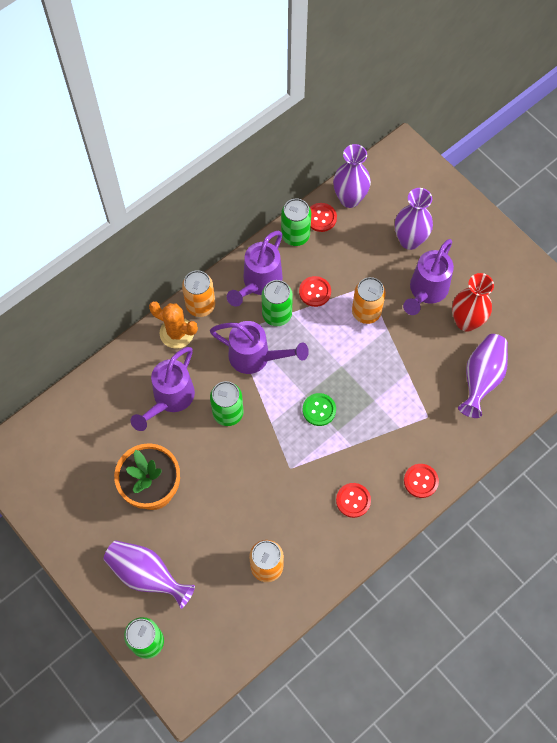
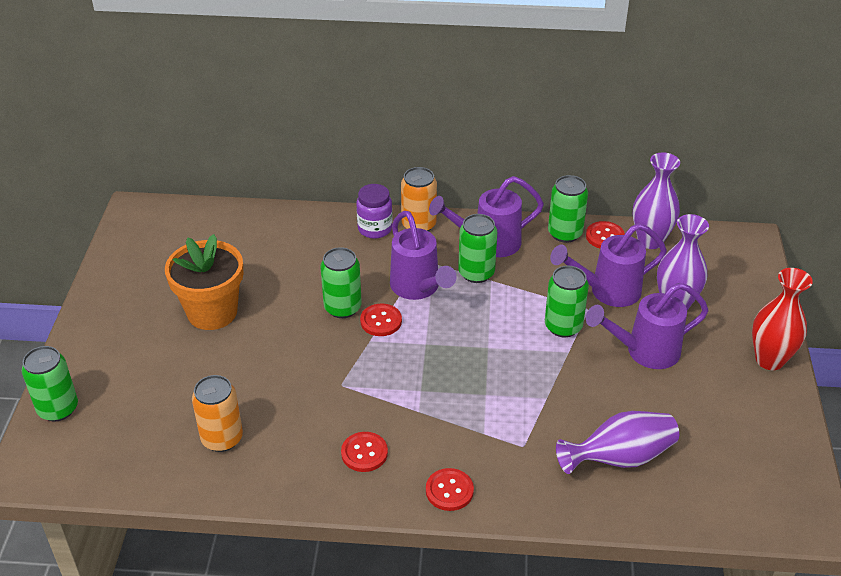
camera: 45 degrees right, 25 degrees down
(147, 575) = (125, 364): purple vase -> none
(169, 400) = (308, 265): purple watering can -> purple watering can (607, 291)
(176, 333) = (375, 229): orange cactus -> purple jar
(315, 292) = (532, 281): red button -> red button (381, 321)
(319, 410) = (424, 363): green button -> none
(366, 312) = (563, 326): orange can -> green can
(466, 321) = (659, 402): red vase -> red vase (769, 360)

